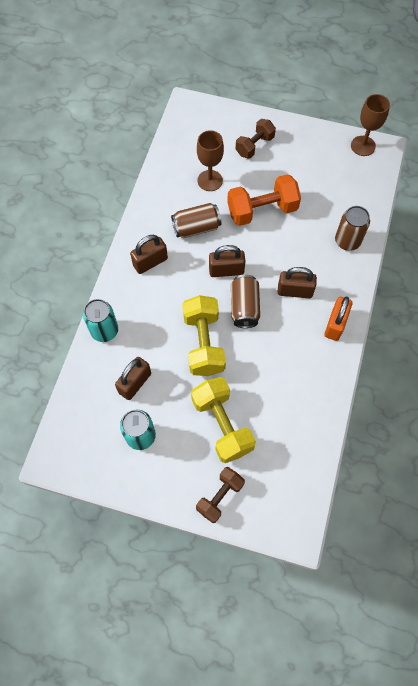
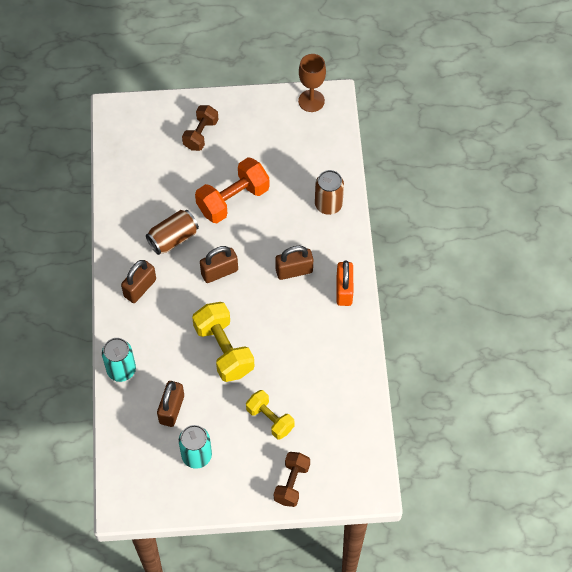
camera: 20 degrees left, 5 degrees down
(210, 180) = (168, 185): brown goblet -> none
(222, 425) = (270, 419): yellow dumbbell -> yellow dumbbell, size x0.64
(244, 307) = (250, 302): brown can -> none

